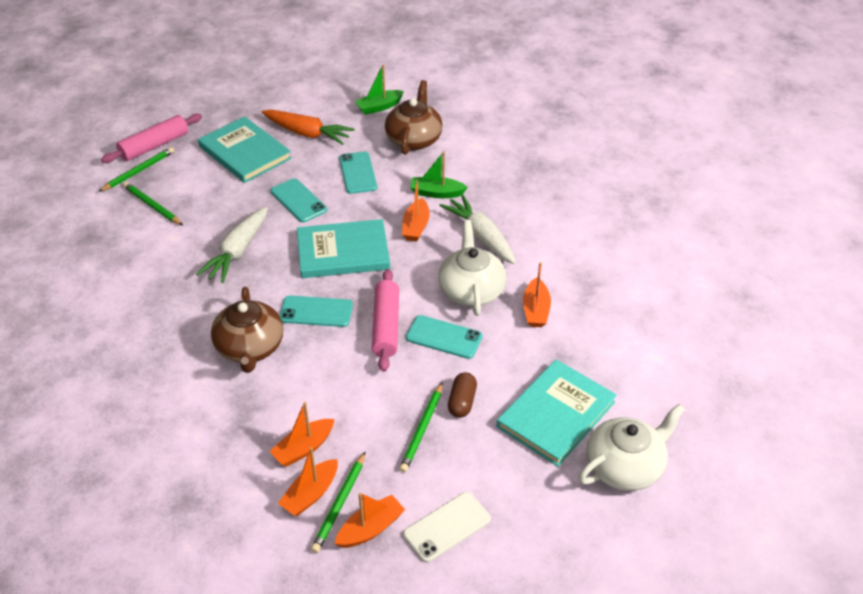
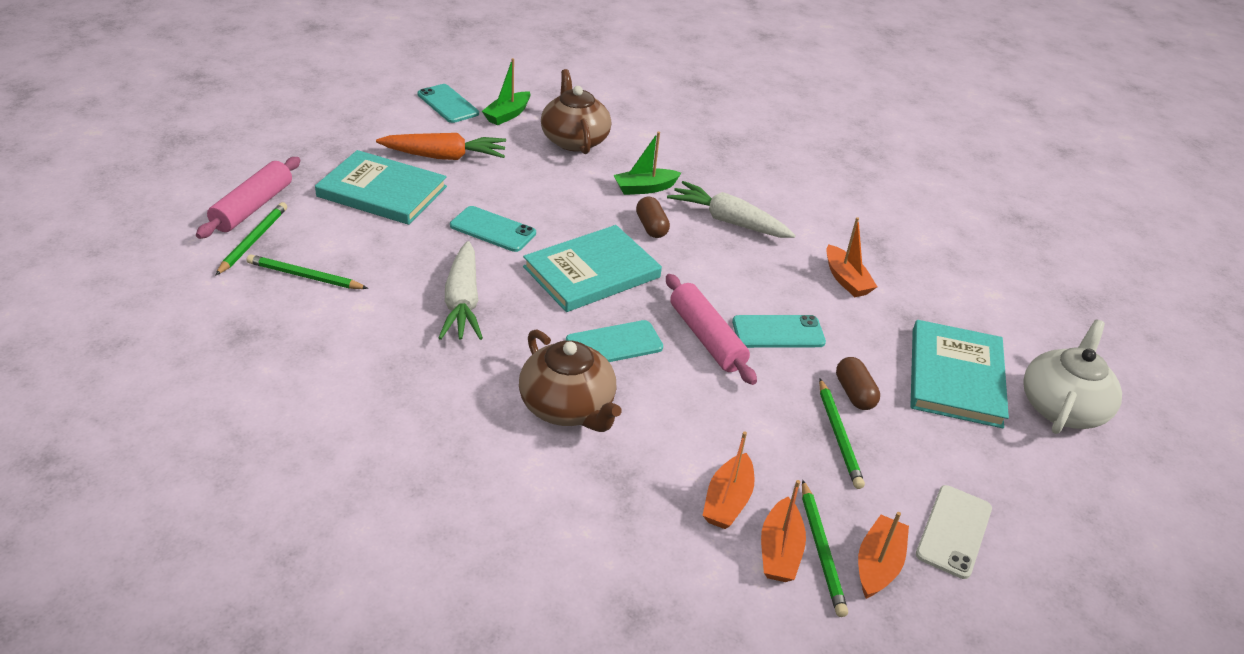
camera: 30 degrees left, 5 degrees down
(358, 173) = (539, 186): turquoise phone -> turquoise phone (448, 104)
(416, 227) = (651, 227): orange boat -> brown capsule
(471, 290) = (765, 277): white teapot -> none

